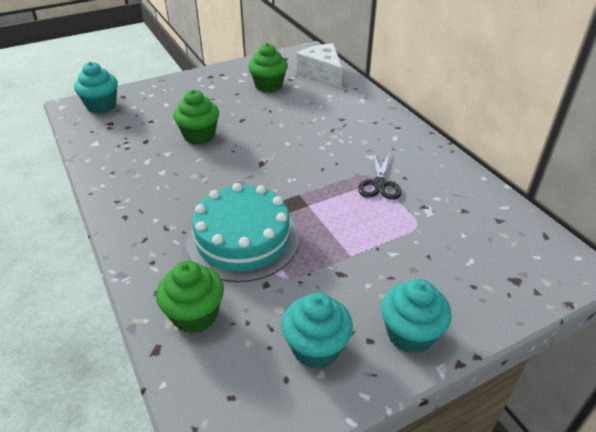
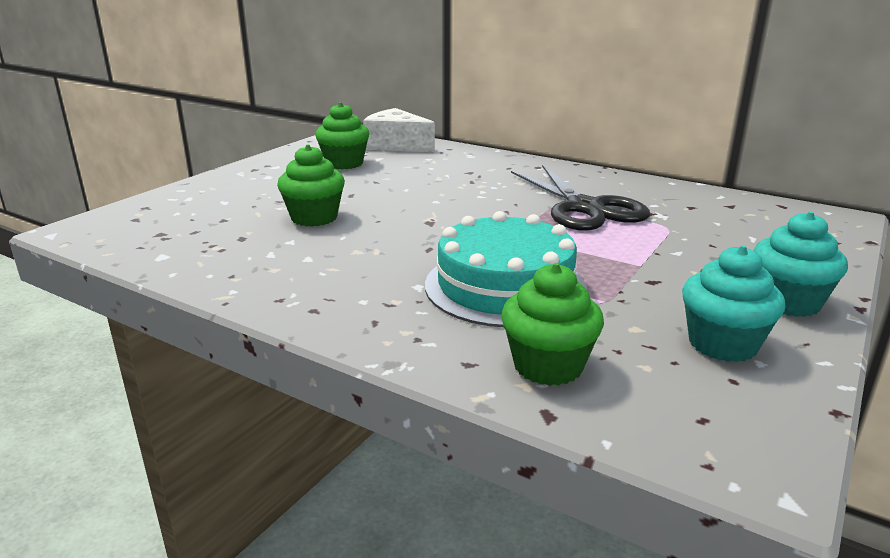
camera: 30 degrees left, 15 degrees down
(101, 106) = (122, 221): turquoise cupcake -> none
(380, 184) = (584, 208): black scissors -> black scissors, size x1.82

